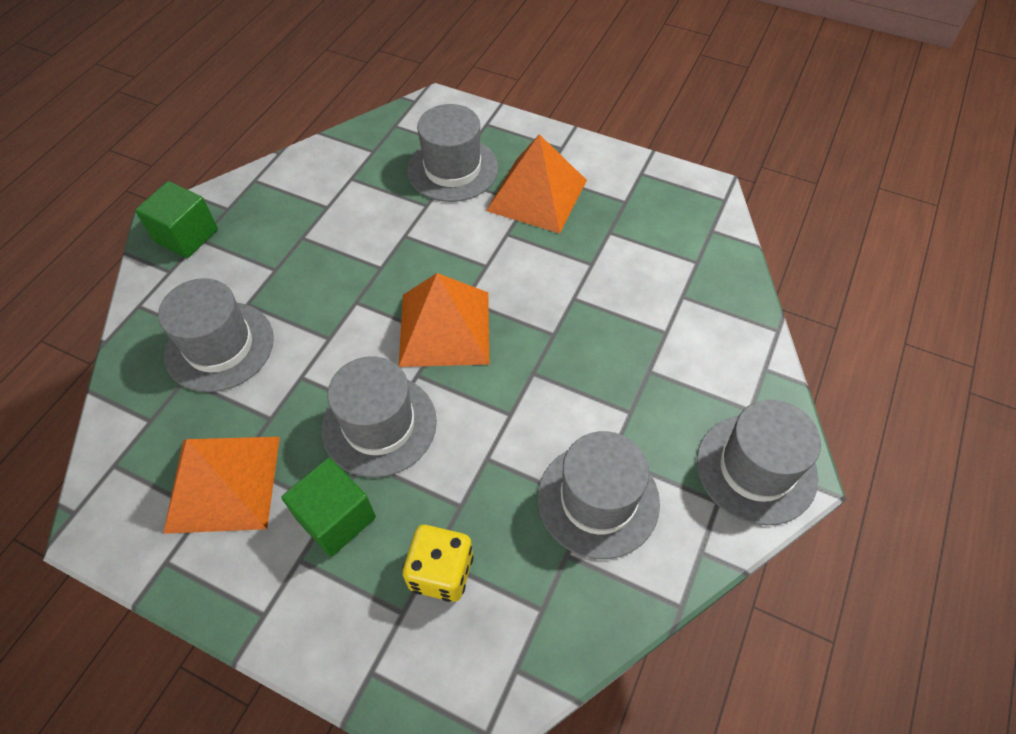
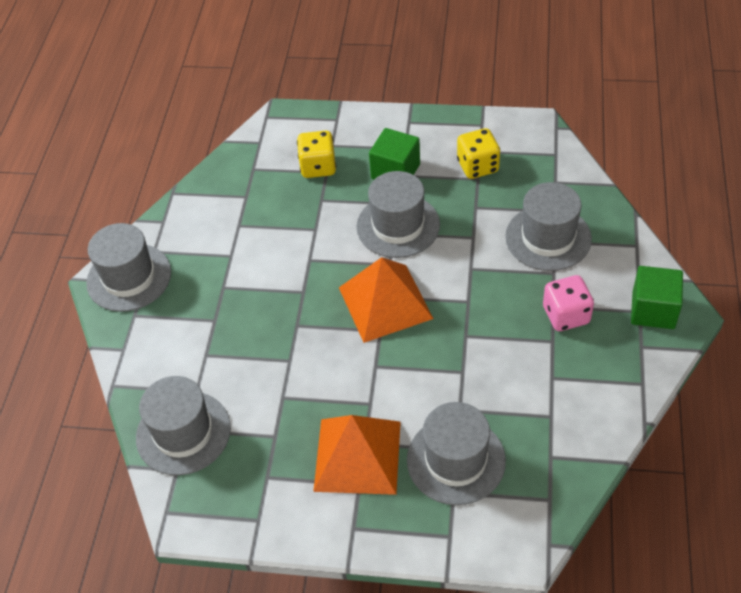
camera: 165 degrees right, 5 degrees down
(223, 483) = (478, 166): orange pyramid -> yellow dice
(270, 256) = (566, 315): none -> pink dice
(598, 499) = (233, 228): grey hat -> grey hat (183, 433)

